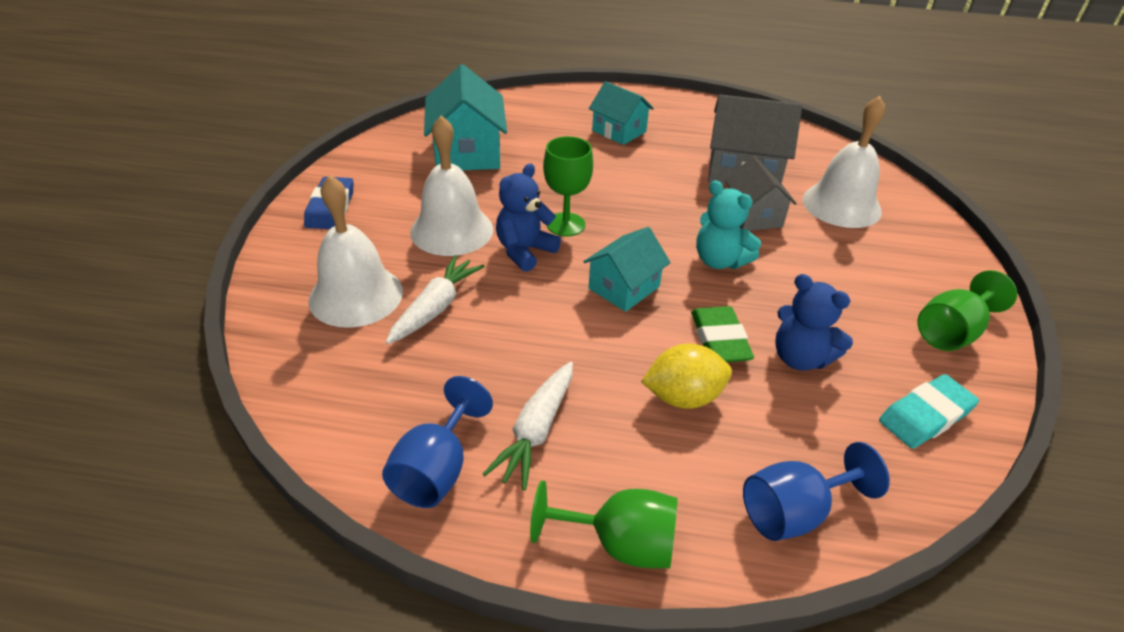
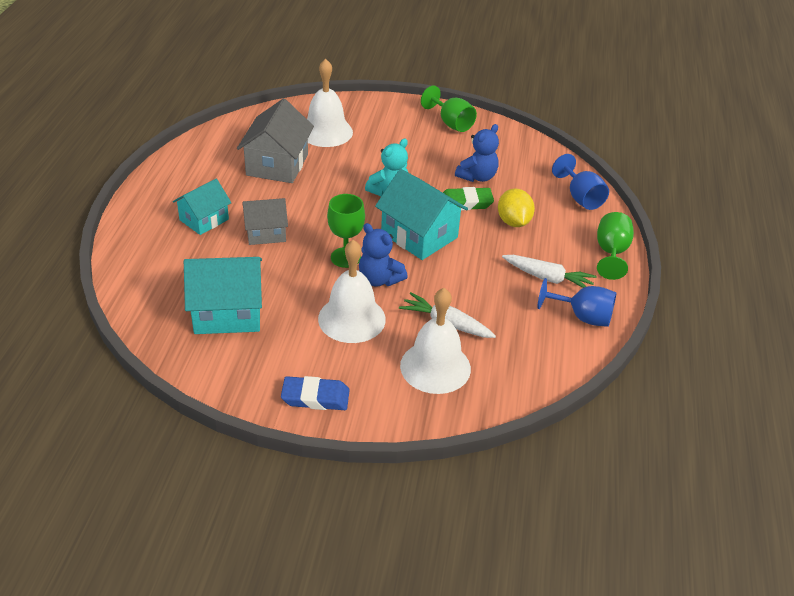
camera: 90 degrees left, 0 degrees up
(624, 287) = (419, 235): turquoise house -> turquoise house, size x1.58
(753, 216) = (337, 170): grey house -> grey house (266, 233)
(925, 416) = (514, 147): turquoise eraser -> none

